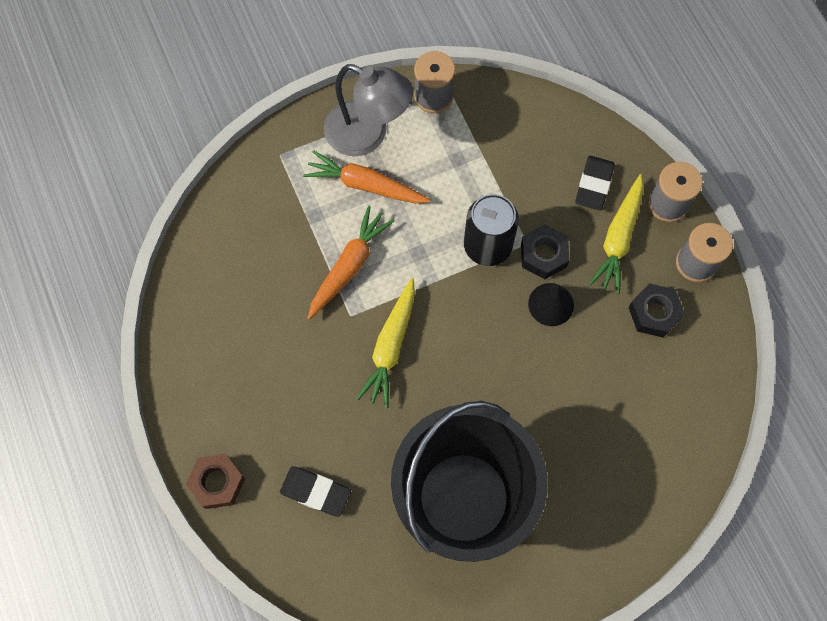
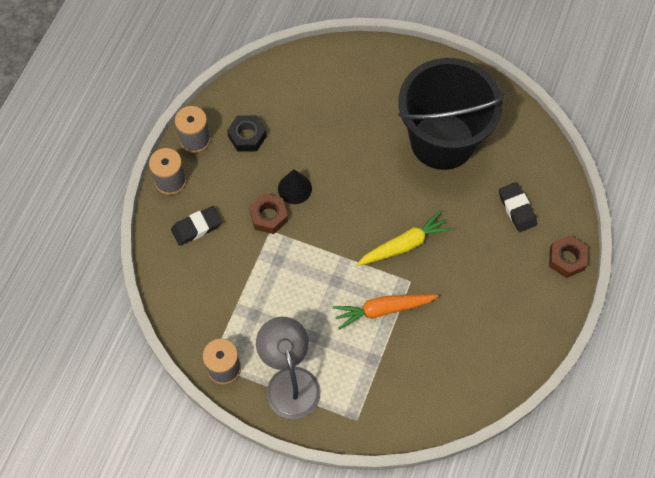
camera: 135 degrees left, 5 degrees down
(366, 185) = (324, 350): orange carrot -> none
(487, 246) = (293, 249): black can -> none
(543, 255) = (269, 216): black nut -> brown nut
(618, 238) = (219, 188): yellow carrot -> none

